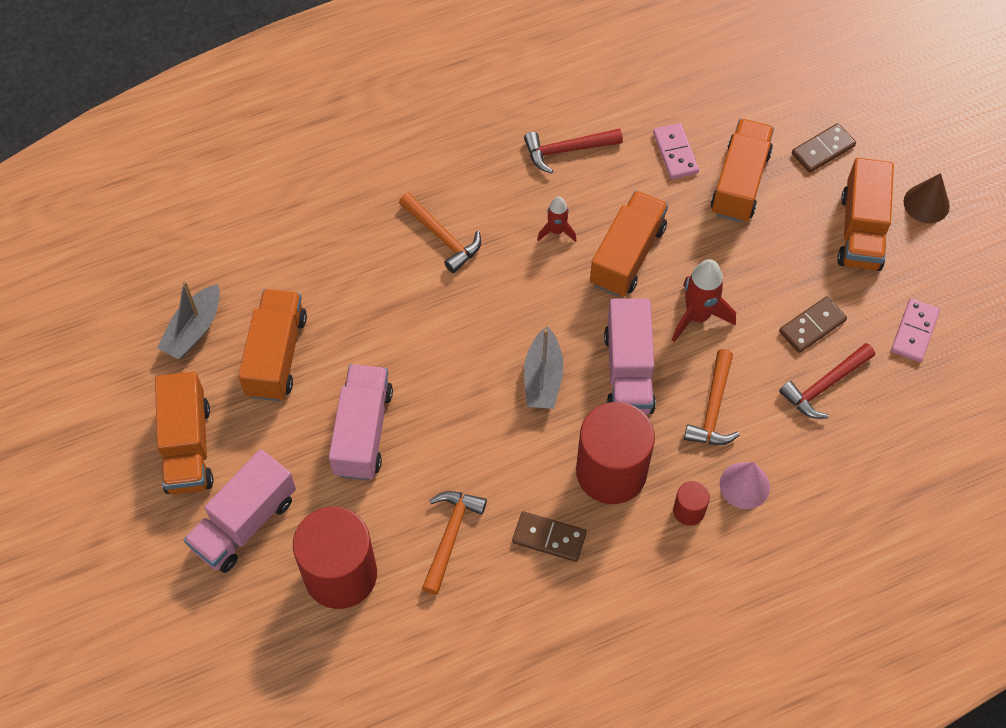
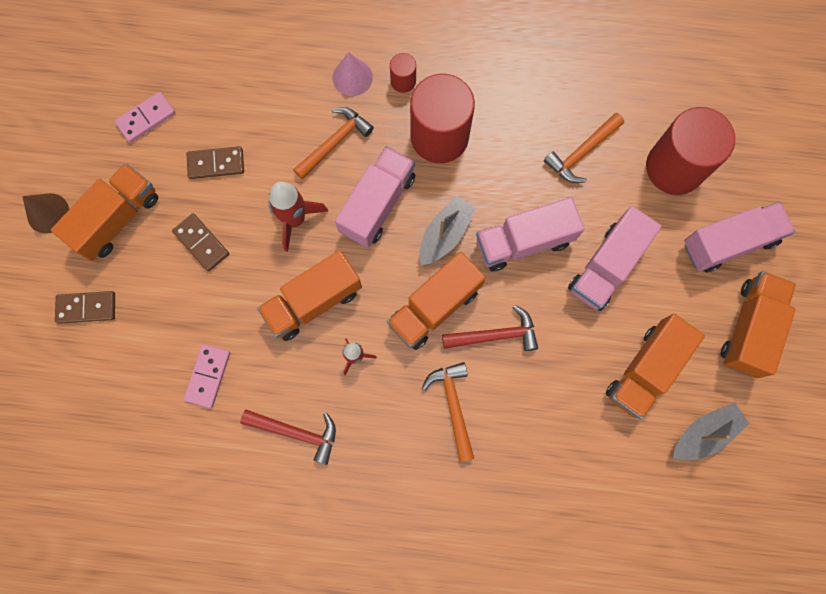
camera: 150 degrees left, 15 degrees up
(460, 412) = (524, 241): none -> pink truck
(549, 538) = (512, 114): brown domino -> brown domino (201, 243)
(740, 183) = (177, 316): orange truck -> orange truck (434, 307)
(824, 385) = (242, 115): red hammer -> red hammer (495, 335)

